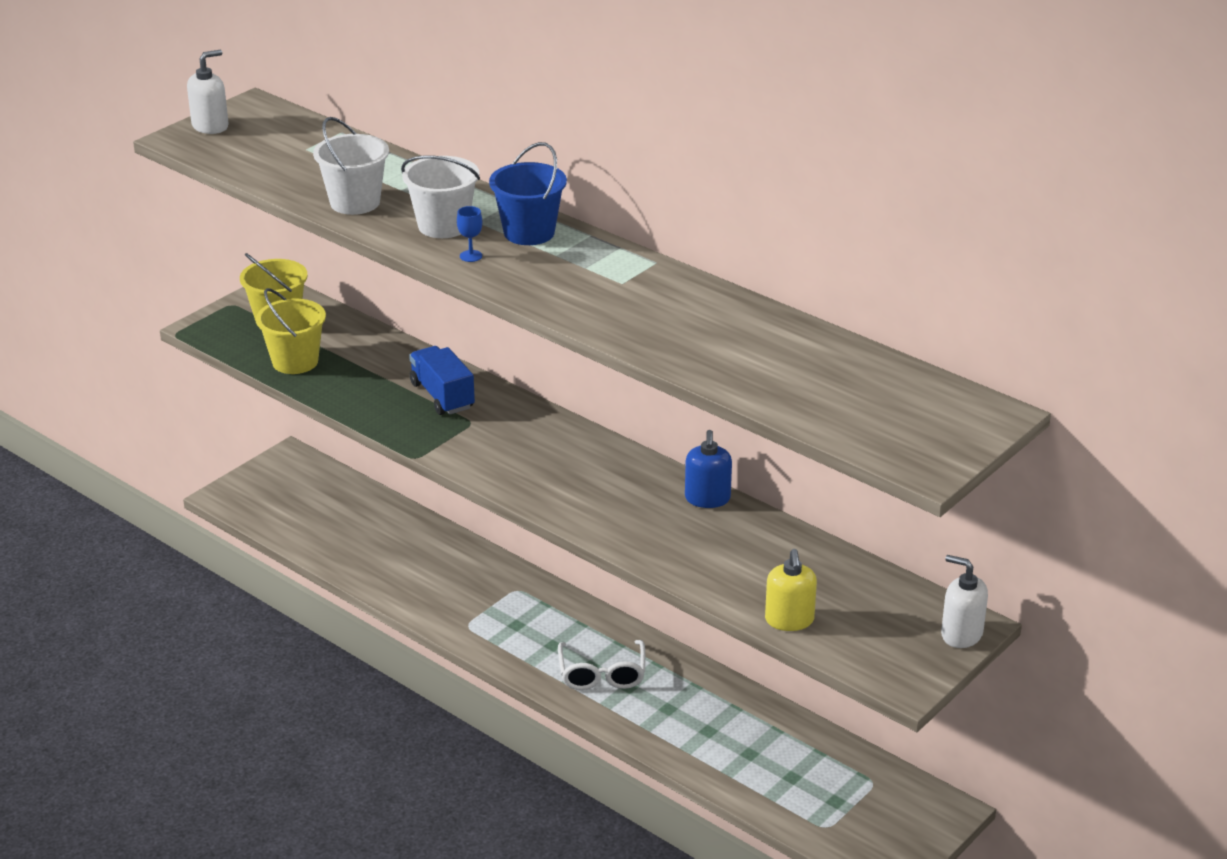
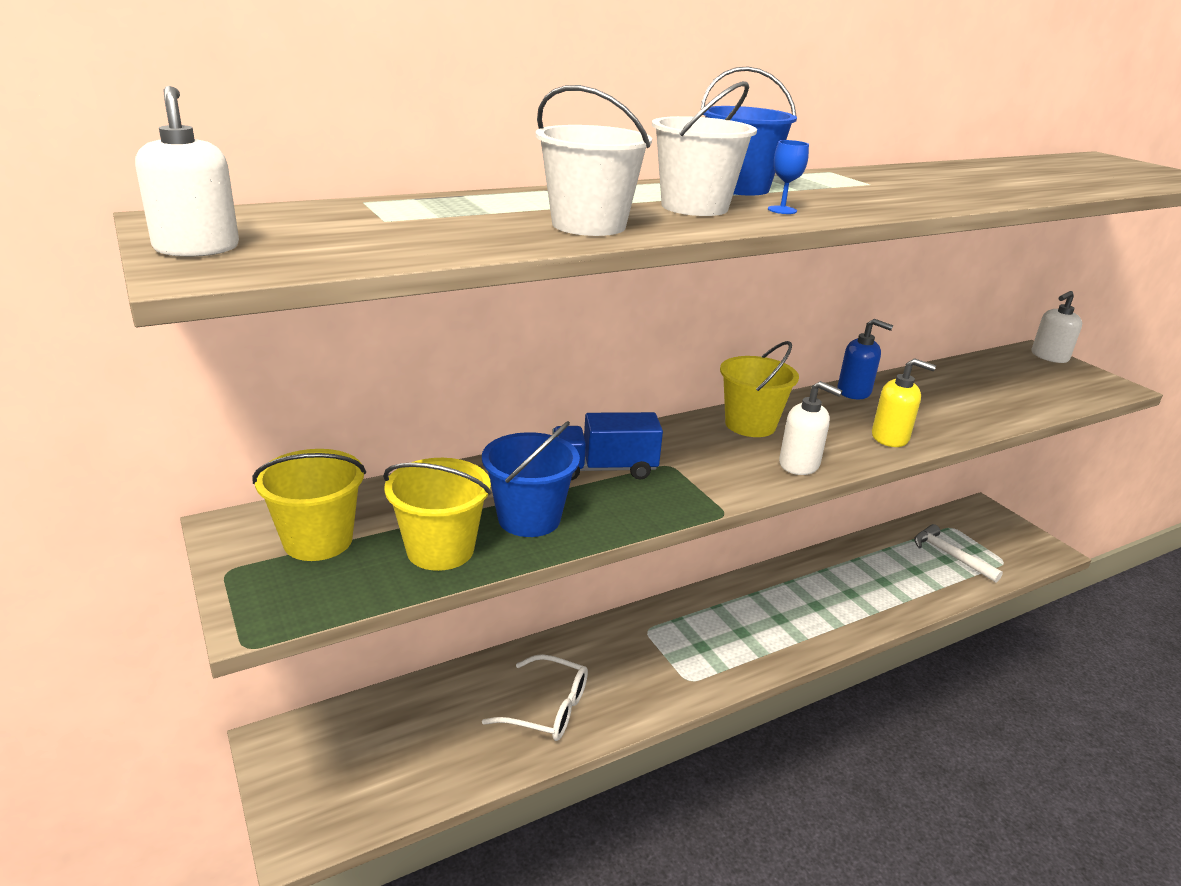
camera: 70 degrees left, 5 degrees down
(352, 382) = (529, 518): none -> blue bucket
(520, 482) = (799, 464): none -> white soap dispenser
(577, 449) = (750, 425): none -> yellow bucket
(602, 674) = (794, 615): white glasses -> white glasses (547, 708)
(789, 620) = (1039, 404): yellow soap dispenser -> yellow soap dispenser (890, 437)
(803, 781) = (950, 555): none -> white hammer

